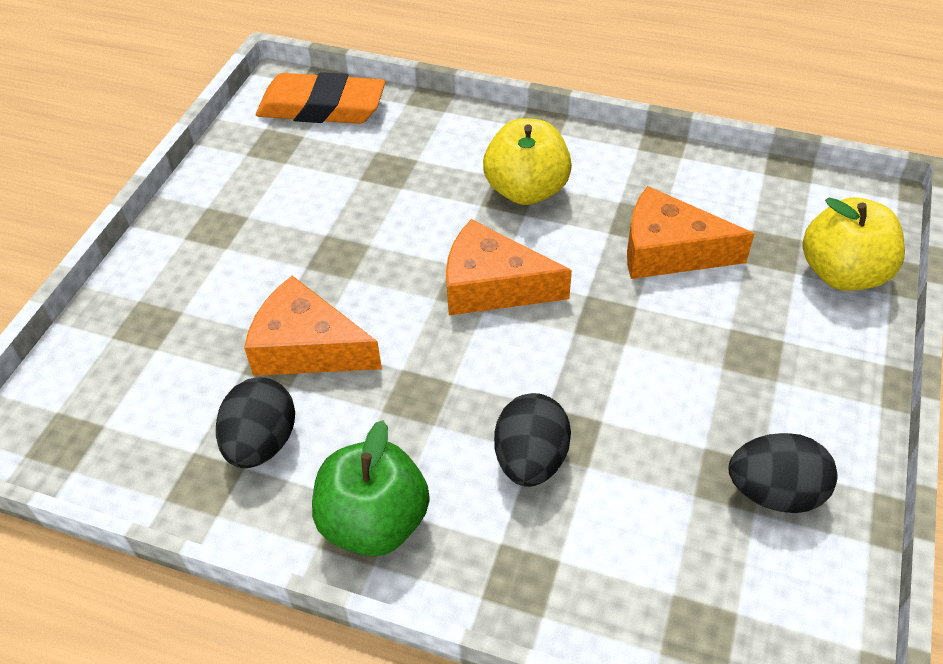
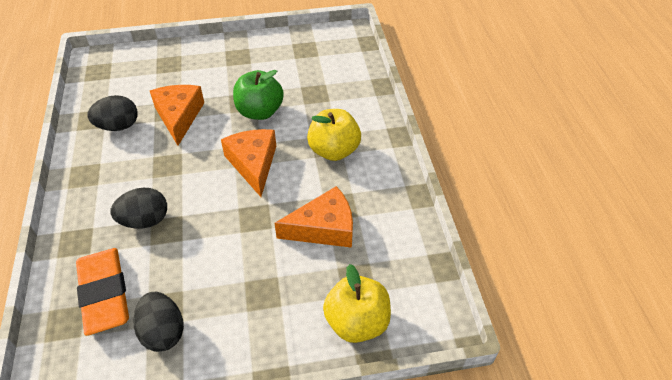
camera: 60 degrees right, 0 degrees up
(322, 107) = (344, 52): orange eraser -> orange eraser (104, 293)
(374, 522) = (89, 179): green apple -> green apple (259, 112)
(668, 251) = (324, 228): orange cheese -> orange cheese turned 90 degrees clockwise

